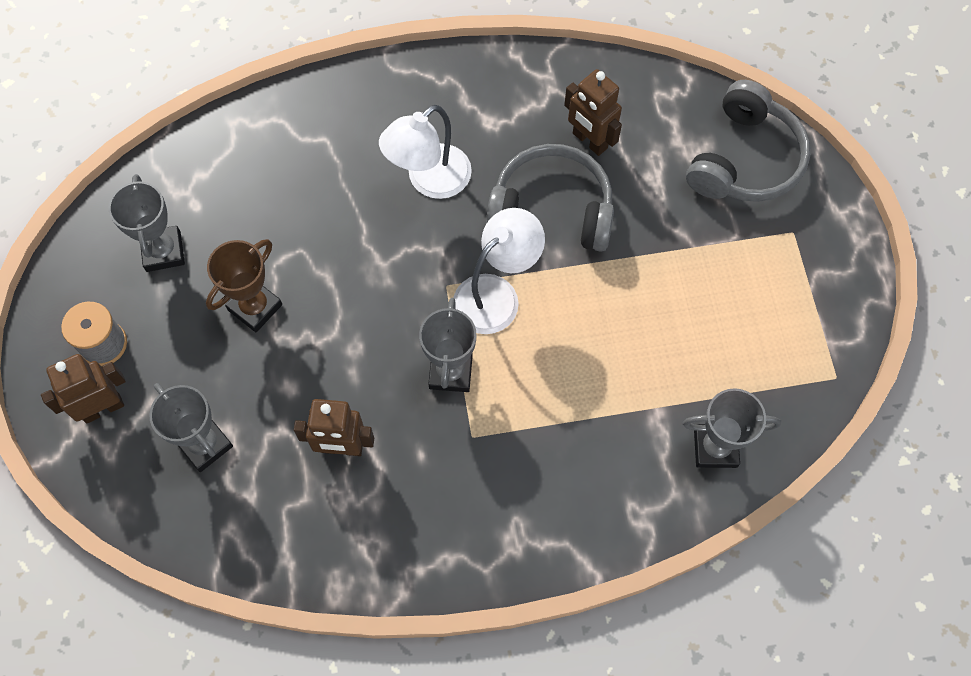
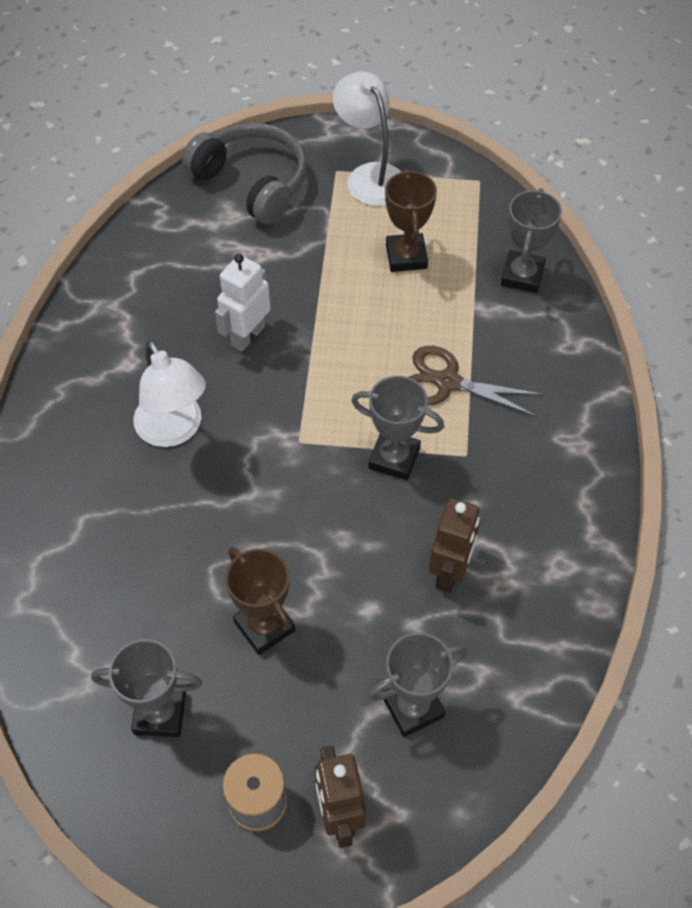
camera: 75 degrees left, 10 degrees down
(496, 294) = (323, 402): white lamp -> white lamp (370, 175)
(552, 209) = (247, 336): grey headphones -> white robot
(552, 401) = (447, 382): none -> brown scissors
(589, 141) = (185, 289): brown robot -> none
(700, 327) = (406, 256): none -> brown trophy

